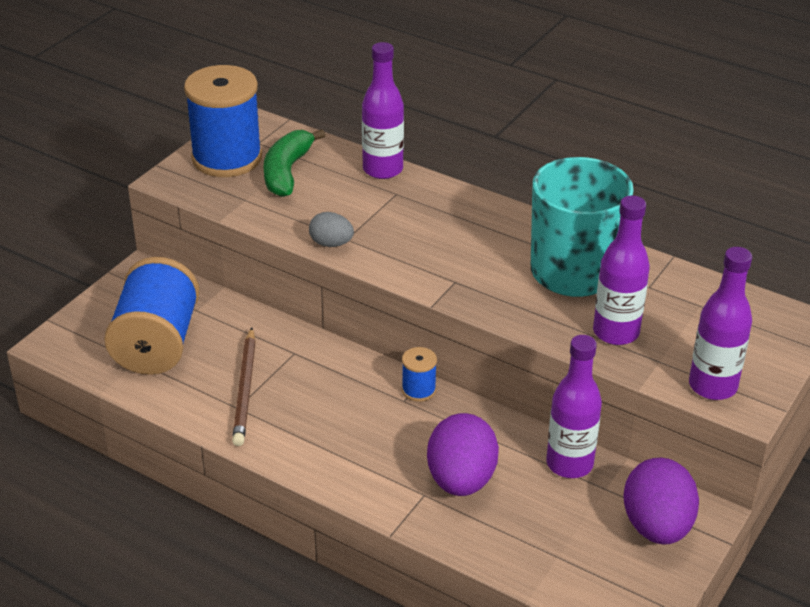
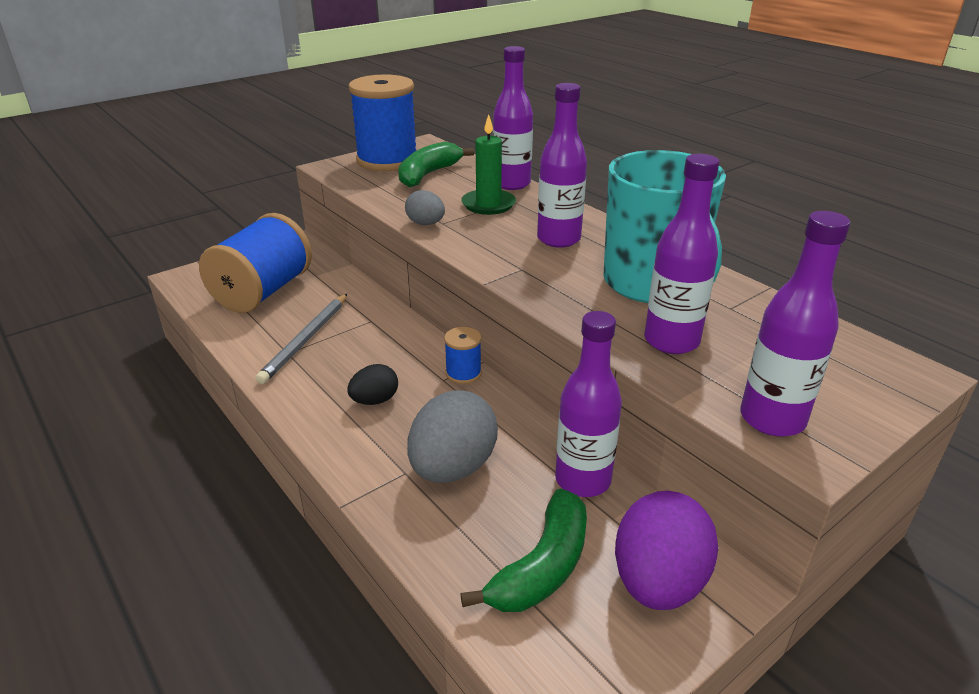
camera: 20 degrees right, 5 degrees down
(245, 389) = (306, 340): brown pencil -> grey pencil
(356, 436) = (375, 400): none -> black egg
(377, 204) = (488, 204): none -> green candle
(461, 480) = (453, 468): purple egg -> grey egg
(469, 238) = (558, 239): none -> purple bottle
(571, 538) = (542, 566): none -> green banana

